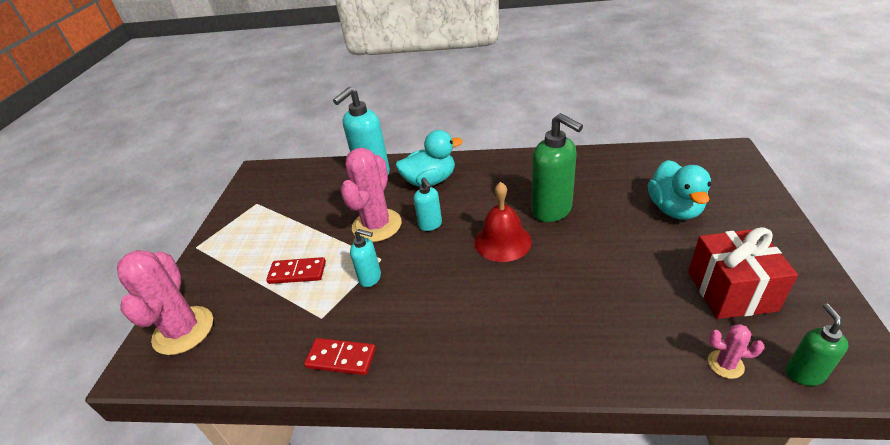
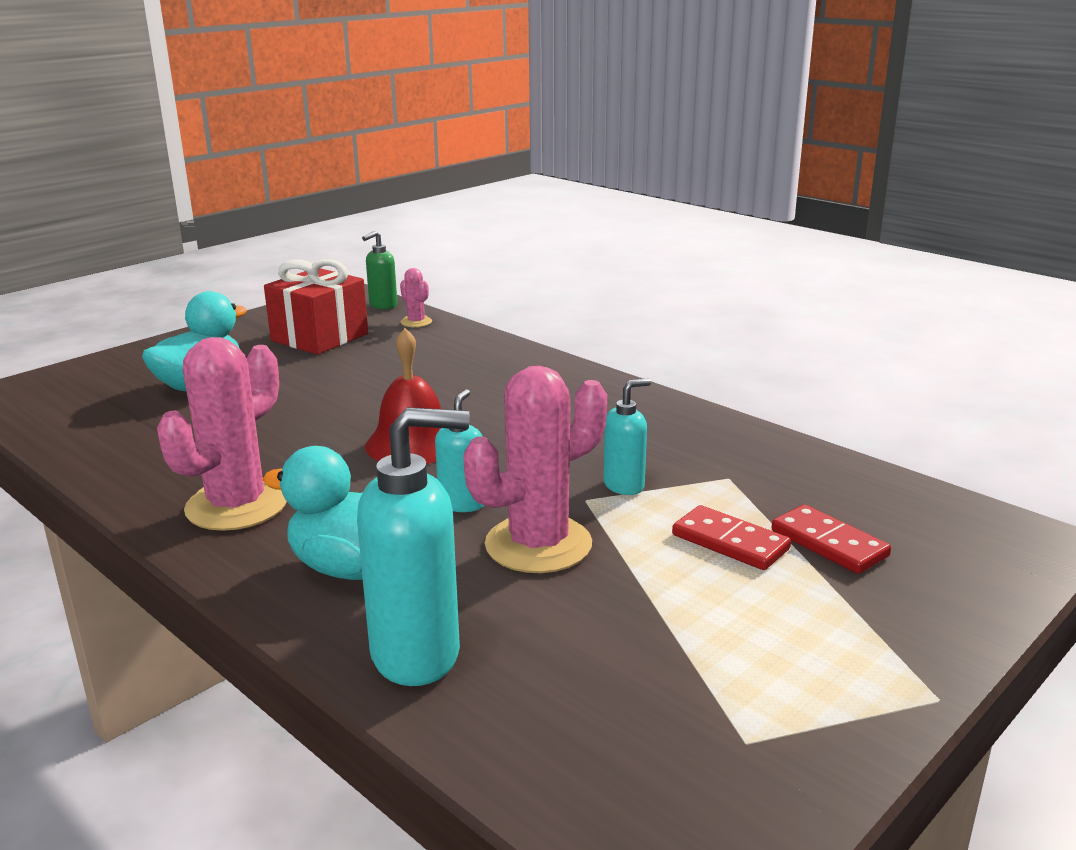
camera: 145 degrees left, 15 degrees down
(183, 330) = (958, 551): pink cactus -> pink cactus (236, 506)
(341, 358) = (729, 438): red domino -> red domino (829, 543)
(370, 278) = (624, 486): turquoise soap dispenser -> turquoise soap dispenser turned 90 degrees clockwise
(552, 210) = (298, 441): green soap dispenser -> none

